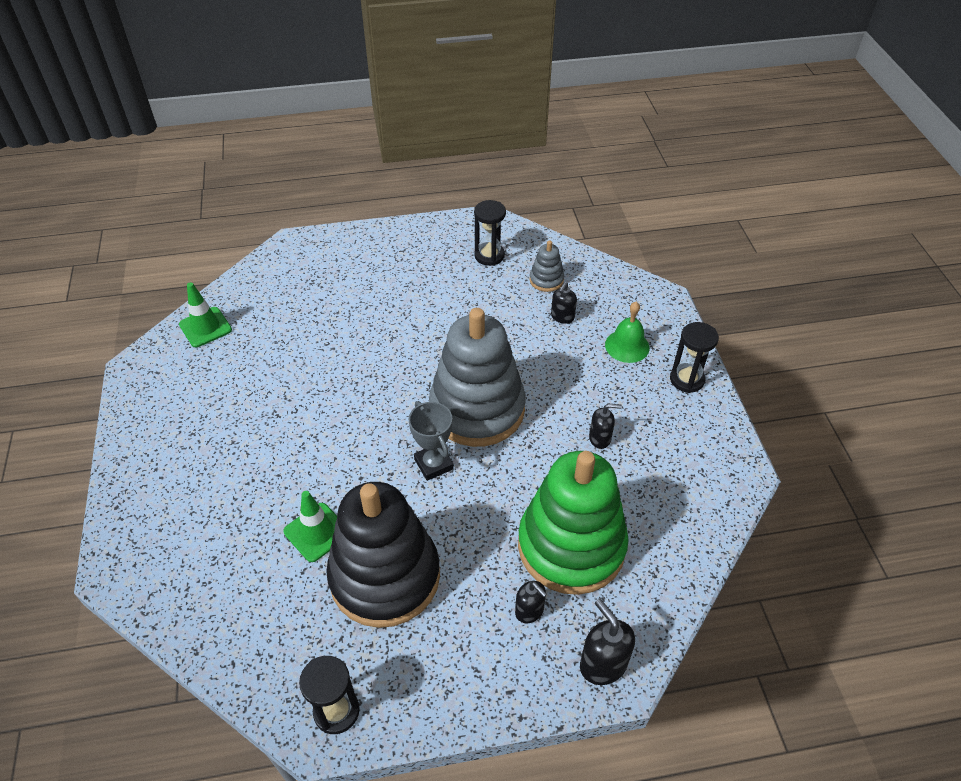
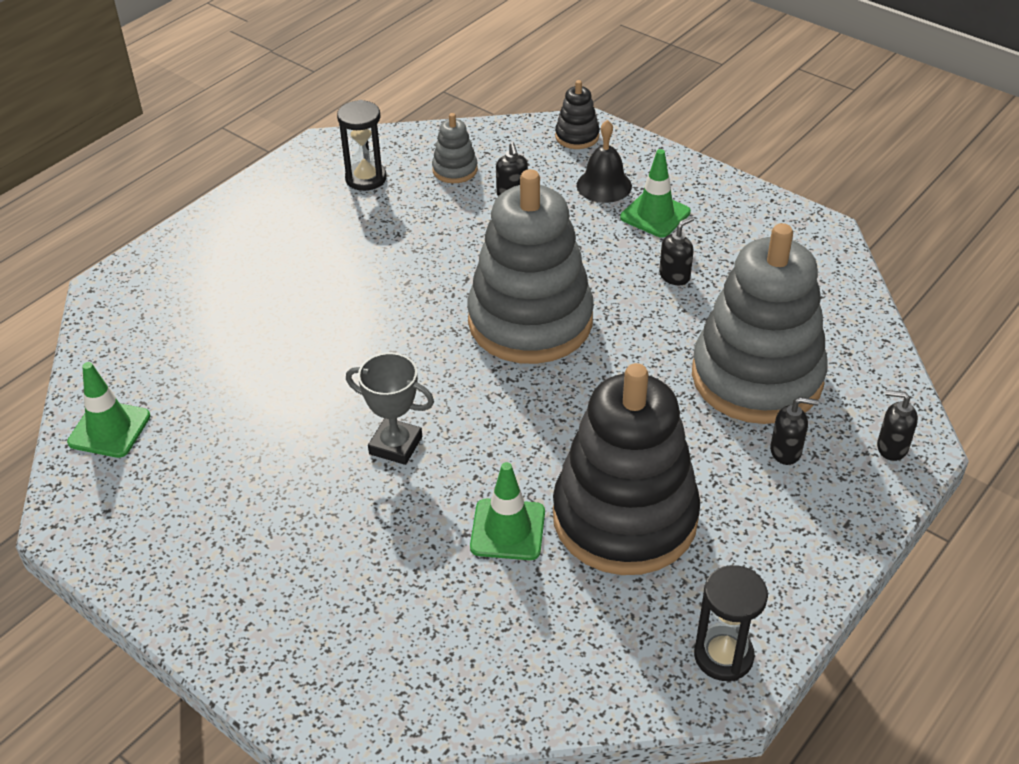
camera: 40 degrees left, 5 degrees down
(434, 464) = (548, 394): grey trophy -> grey trophy (395, 445)
(571, 546) = (756, 377): green stacking toy -> grey stacking toy
(602, 664) = (891, 447): black soap dispenser -> black soap dispenser, size x0.65
(627, 346) = (604, 185): green bell -> black bell
(637, 387) = (655, 215): none -> green traffic cone
(648, 301) = (577, 136): none -> black stacking toy
(687, 379) = (690, 183): black hourglass -> none

